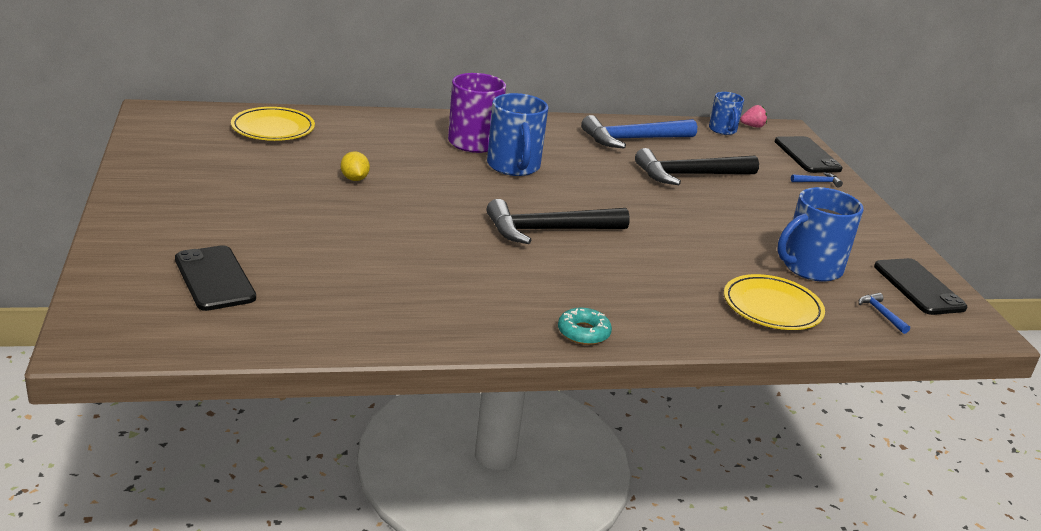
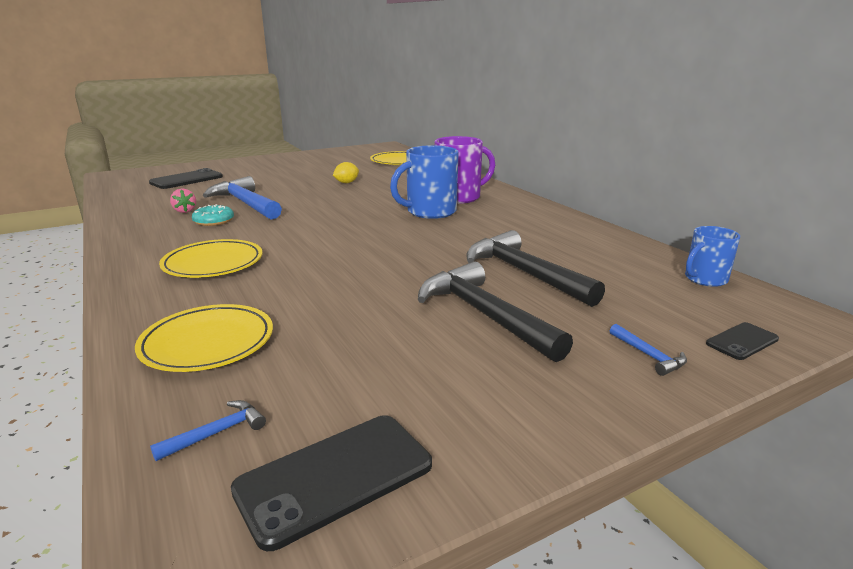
camera: 75 degrees right, 5 degrees down
(548, 230) = (316, 234): black hammer -> black hammer (484, 315)
(583, 332) = (133, 263): turquoise donut -> turquoise donut (214, 221)
(607, 291) = (213, 263): none -> yellow plate
(633, 139) = (574, 241): blue hammer -> blue hammer (245, 203)
(752, 126) = (764, 295): pink strawberry -> pink strawberry (185, 211)
(807, 155) = (742, 341): black phone -> black phone, size x0.56
(810, 268) = (335, 363): blue mug -> none

